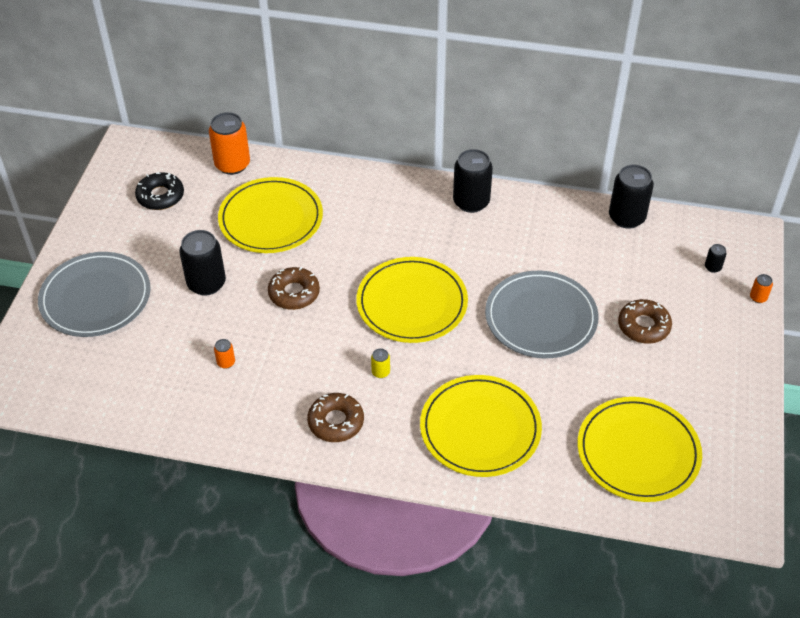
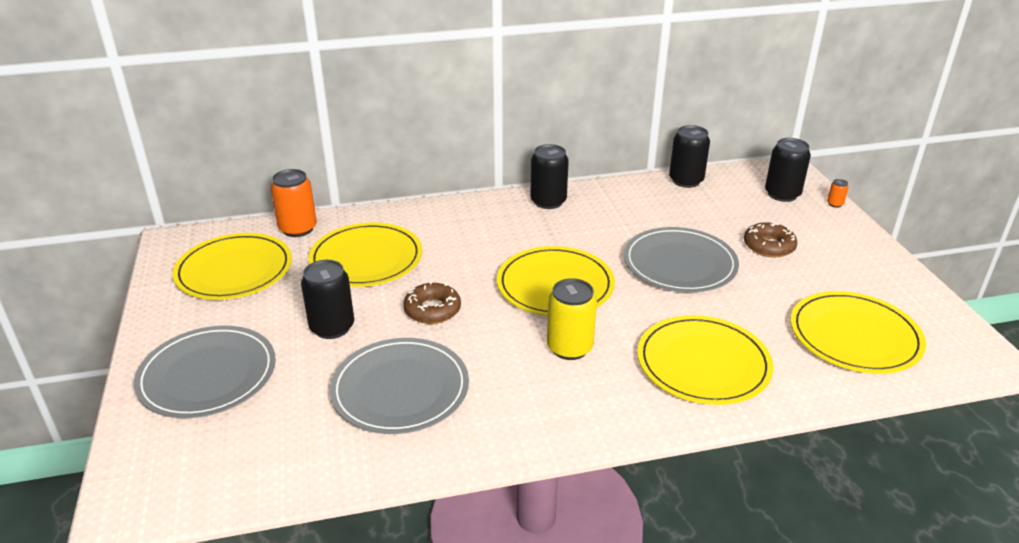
camera: 25 degrees left, 15 degrees down
(160, 196) = (234, 270): black donut -> yellow plate
(226, 362) = (400, 389): orange can -> grey plate
(336, 422) = (558, 404): brown donut -> none
(380, 372) = (569, 348): yellow can -> yellow can, size x2.24
(712, 267) = (782, 194): black can -> black can, size x2.24

